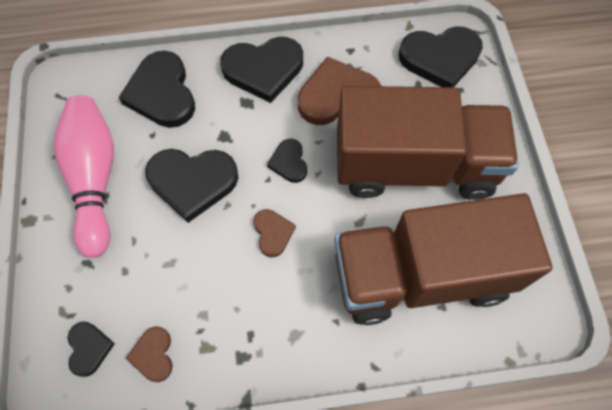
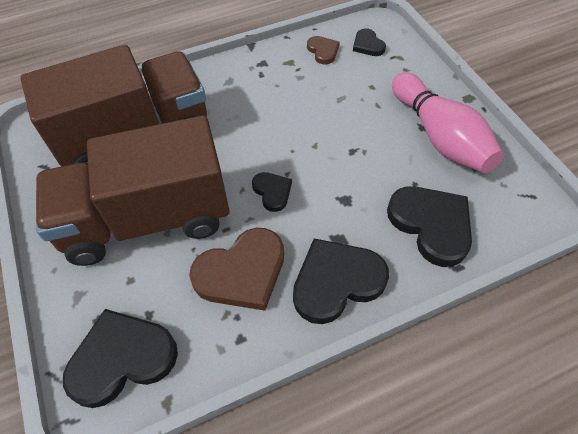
camera: 165 degrees right, 10 degrees down
(192, 182) = (354, 154): black heart -> none
(273, 233) = (267, 135): brown heart -> none

